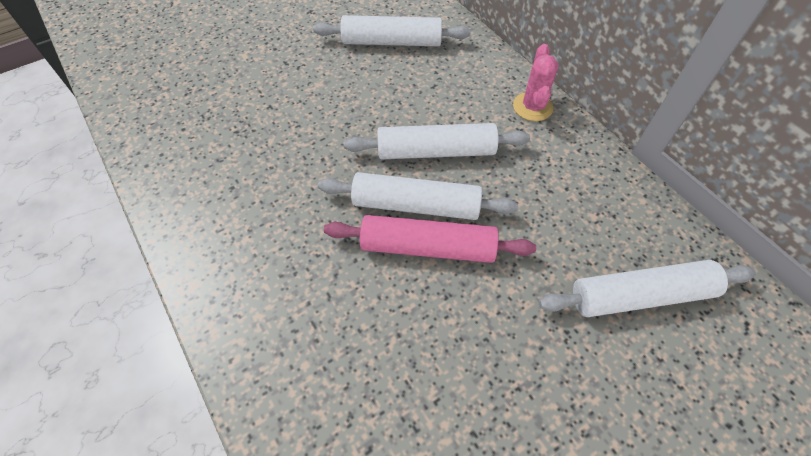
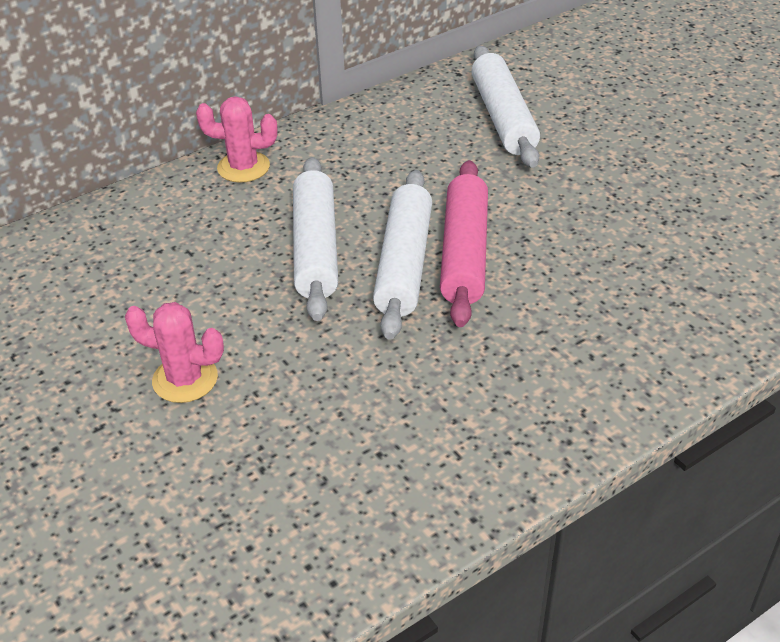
camera: 90 degrees left, 15 degrees down
(315, 93) = (185, 379): none -> pink cactus
(392, 42) = (78, 298): white rolling pin -> none

